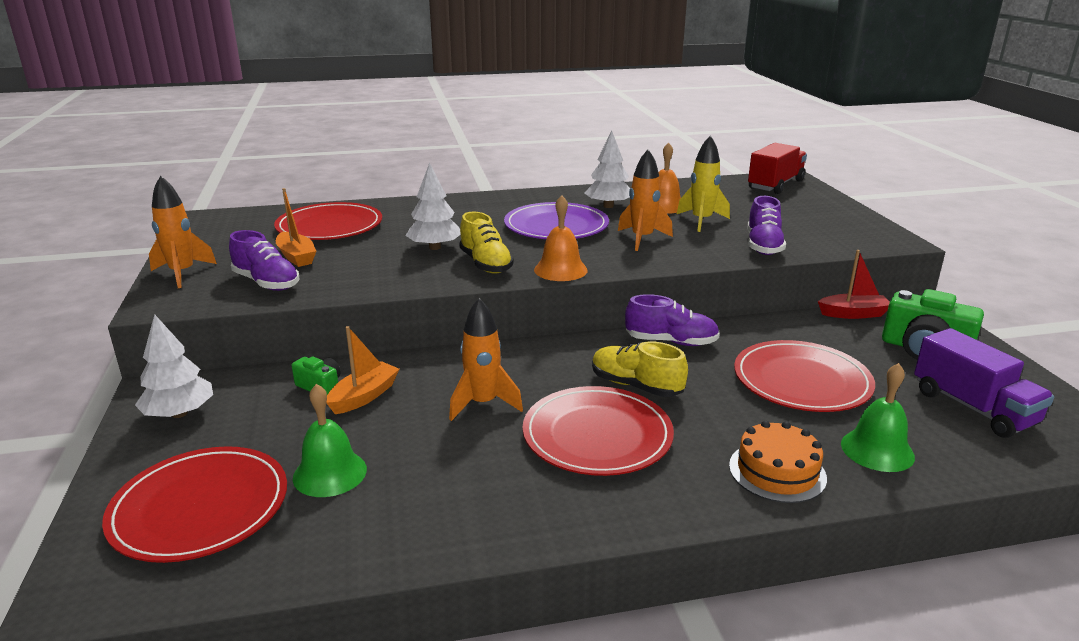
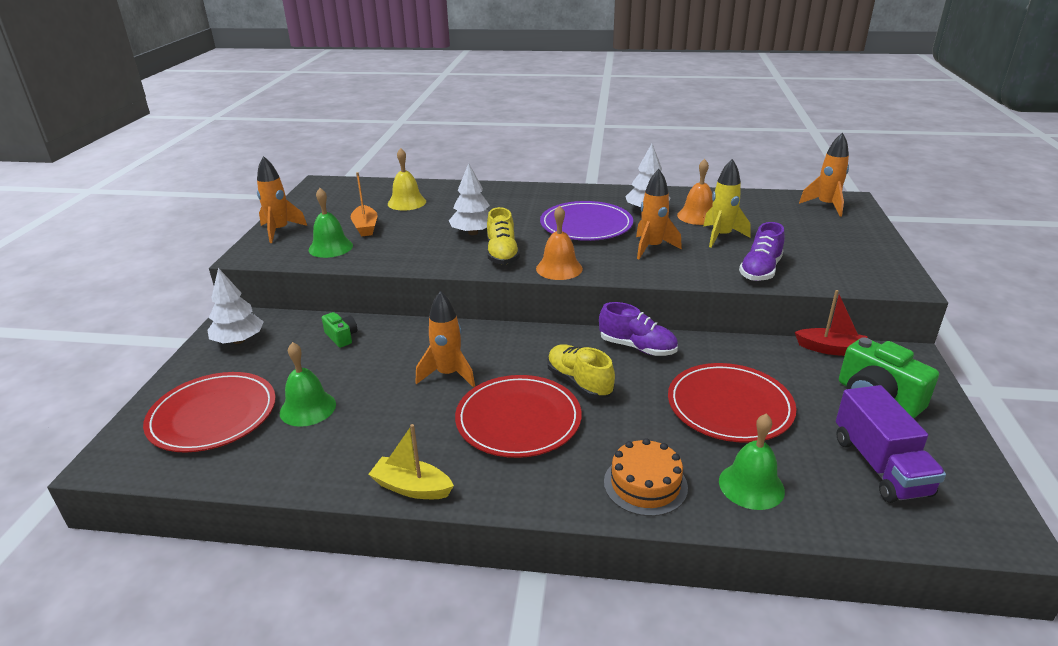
camera: 20 degrees right, 5 degrees up
(266, 283) = (330, 247): purple shoe -> green bell
(329, 226) = (407, 202): red plate -> yellow bell
(364, 396) = (367, 351): orange boat -> none
(525, 533) = (411, 487): none -> yellow boat
(775, 185) = (826, 206): red truck -> orange rocket

